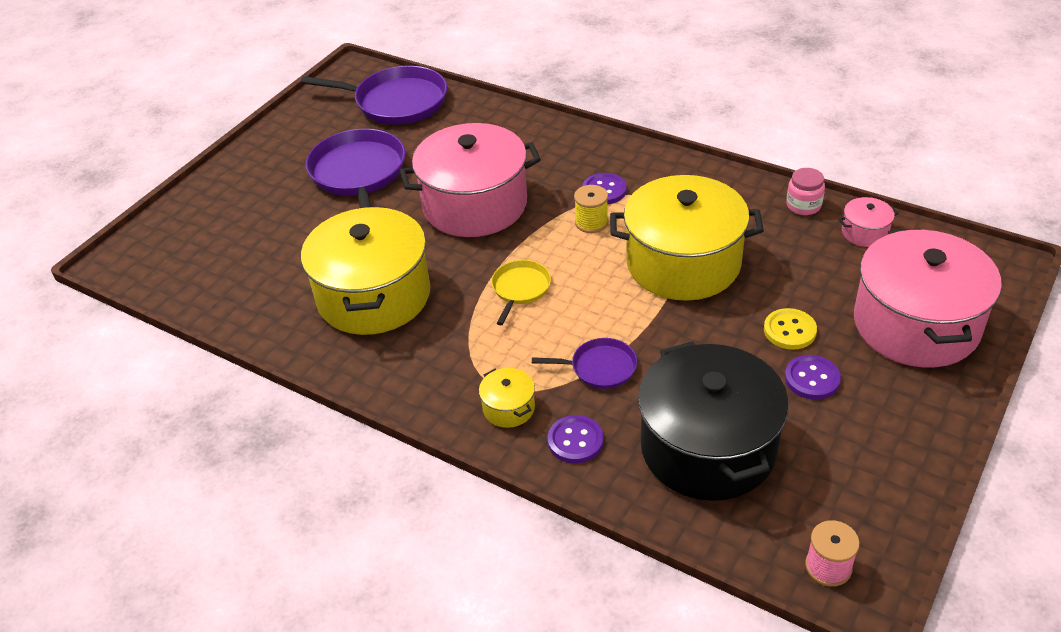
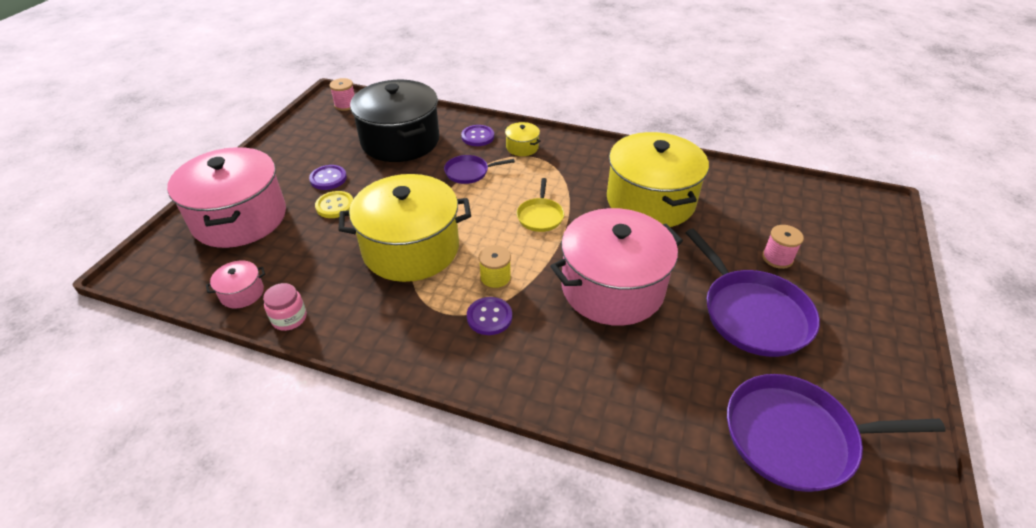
camera: 165 degrees right, 0 degrees up
(288, 217) = (777, 258): none -> pink spool

